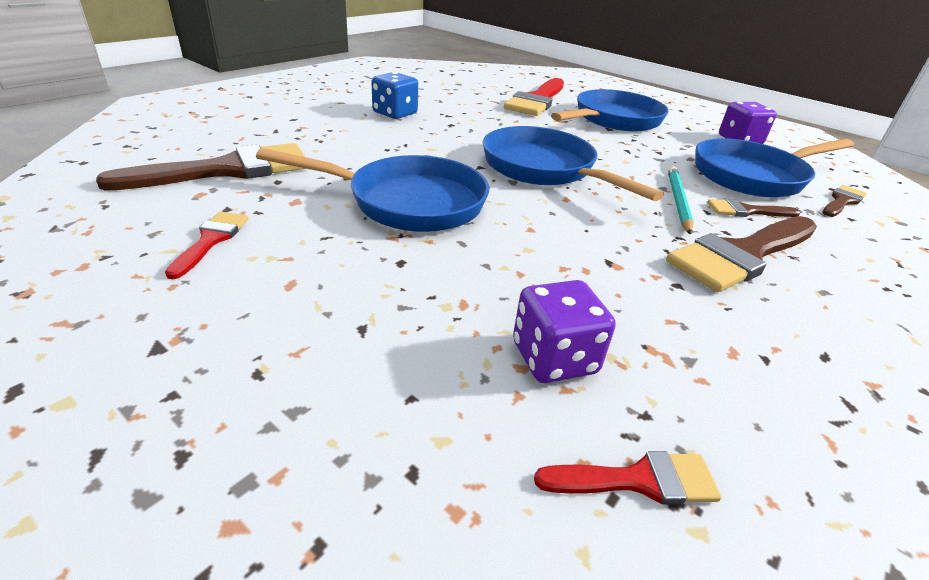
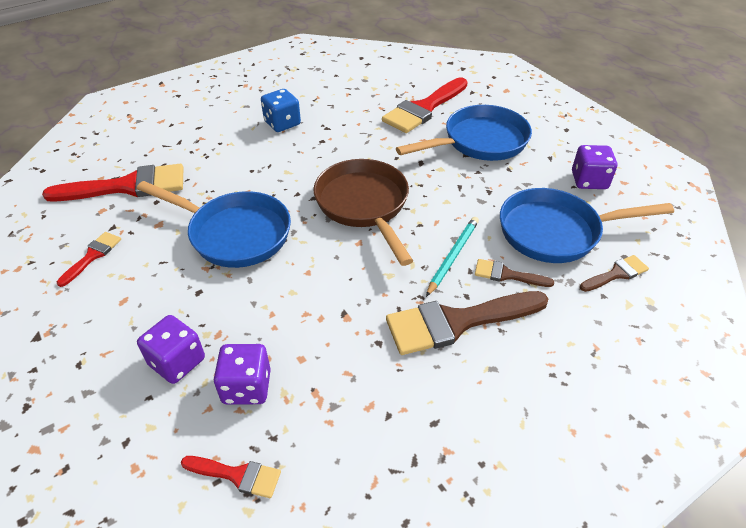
camera: 20 degrees right, 10 degrees up
(227, 170) = (128, 186): brown brush -> red brush
(426, 344) = (177, 362): none -> purple dice
(544, 169) = (364, 205): blue pan -> brown pan

